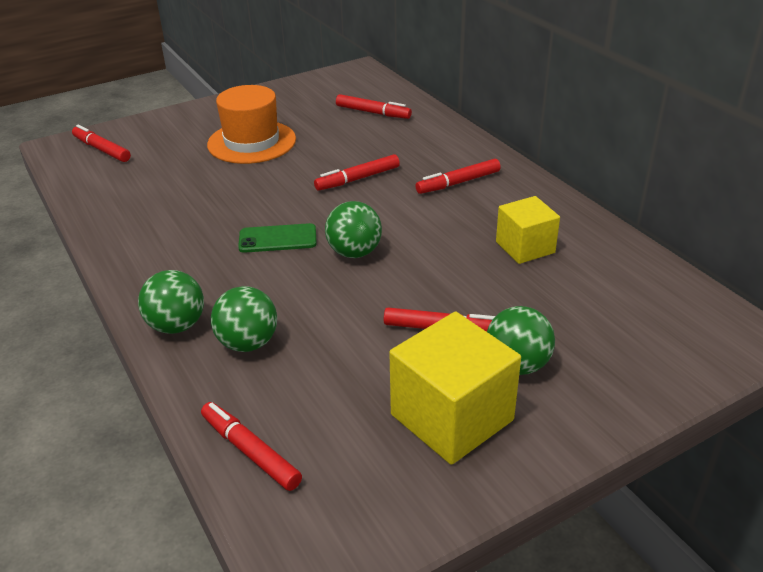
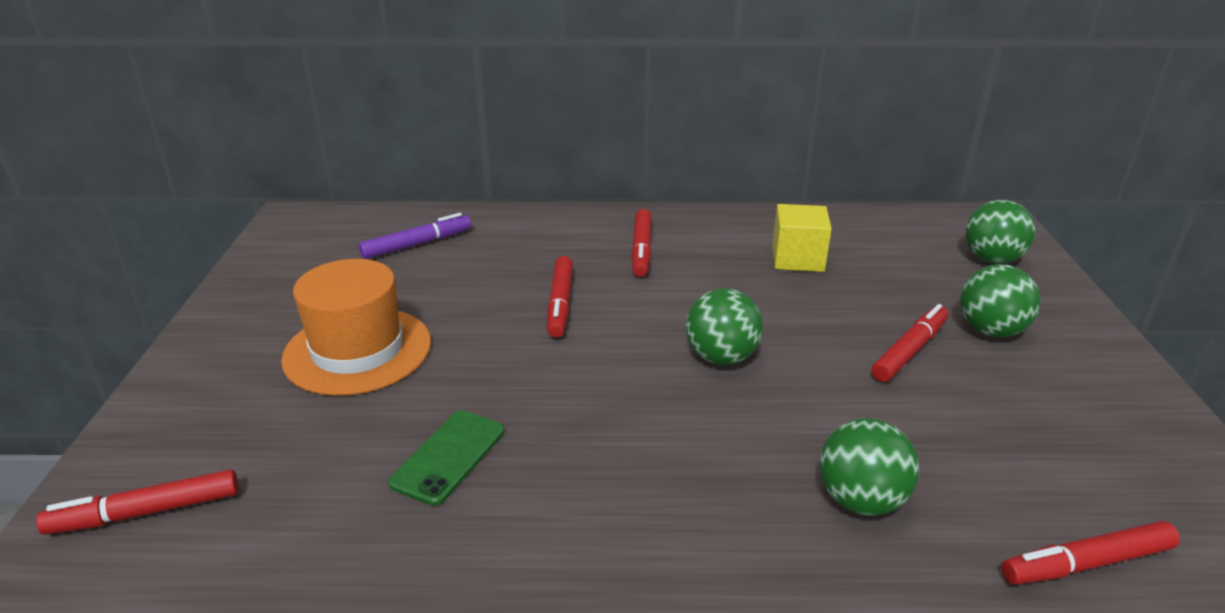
camera: 60 degrees left, 5 degrees down
(177, 326) = (779, 559): green ball -> green ball (991, 259)
(277, 239) = (637, 404): green phone -> green phone (449, 457)
(373, 112) = (417, 244): red marker -> purple marker
(452, 417) = (1060, 395): yellow cube -> none

